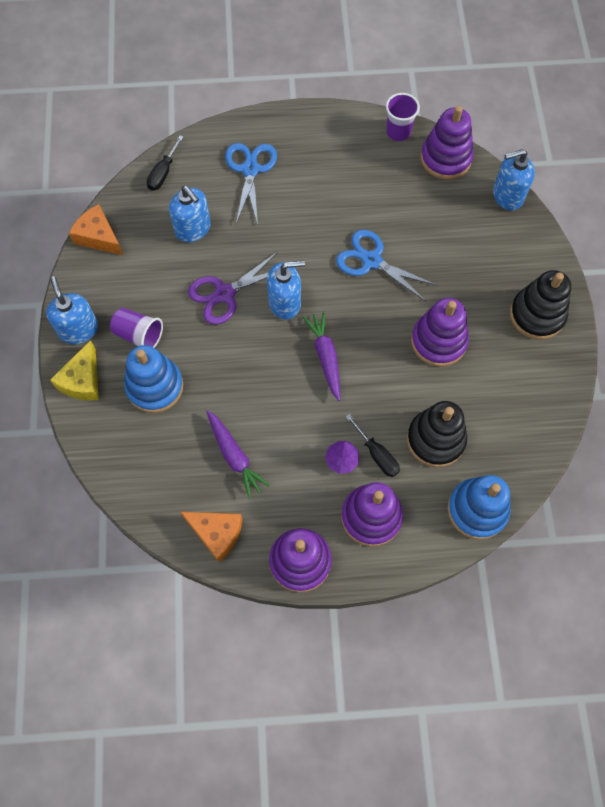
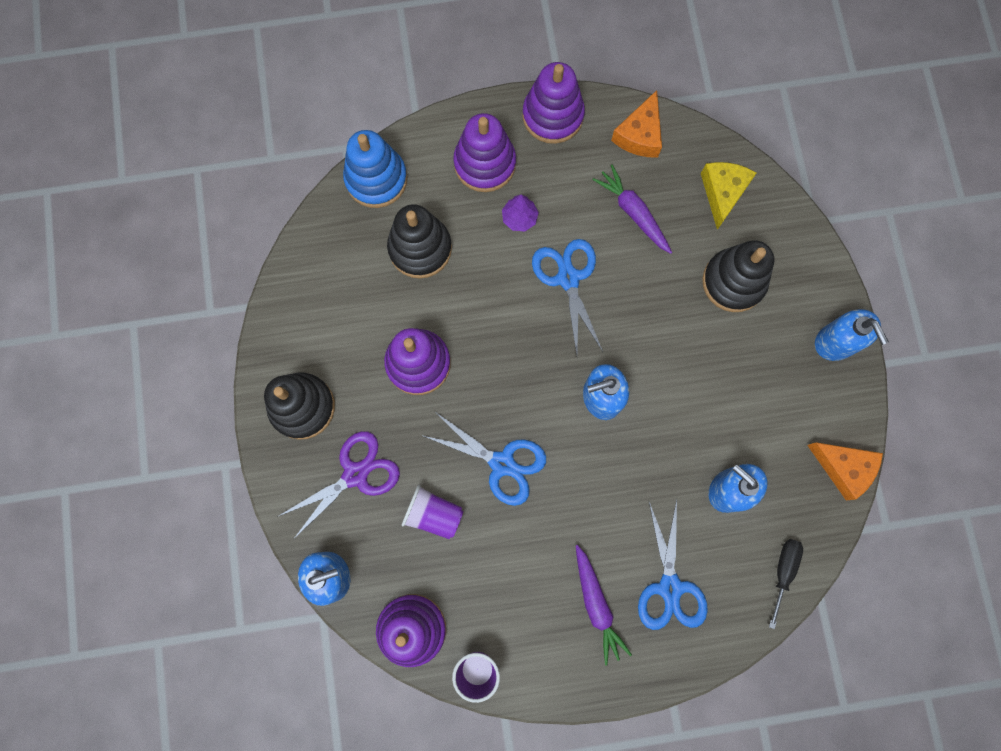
camera: 175 degrees right, 10 degrees up
(82, 380) = (815, 282): yellow cheese -> yellow cheese (722, 193)
(139, 335) = (765, 341): purple cup -> purple cup (433, 514)
(155, 386) = (733, 282): blue stacking toy -> black stacking toy
(216, 533) = (639, 135): orange cheese -> orange cheese turned 90 degrees counterclockwise
(224, 294) = (674, 403): purple scissors -> purple scissors (355, 474)
(302, 401) = (568, 278): none -> blue scissors
(325, 357) = (547, 332): purple carrot -> purple carrot (596, 604)
(377, 454) = (482, 227): black screwdriver -> none

